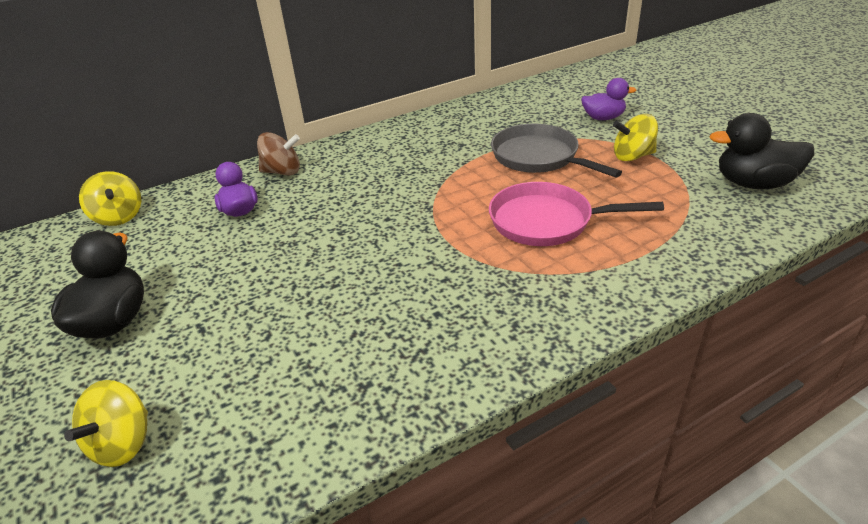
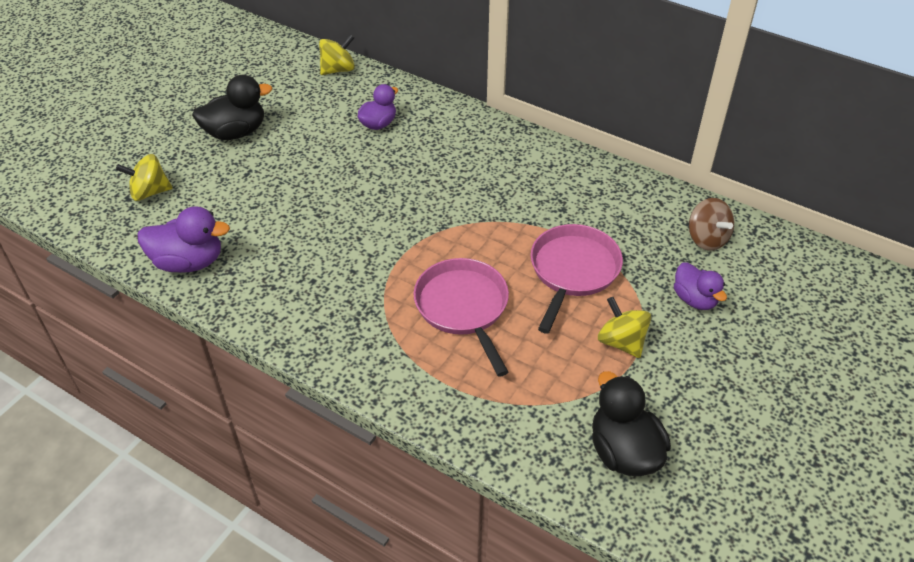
camera: 60 degrees right, 10 degrees up
(119, 217) = (338, 70): yellow spinning top -> yellow spinning top turned 150 degrees counterclockwise
(282, 172) = (445, 119): brown spinning top -> brown spinning top (707, 239)
(311, 426) = (189, 262): none -> purple duck
(538, 157) = (573, 271): grey pan -> pink pan

